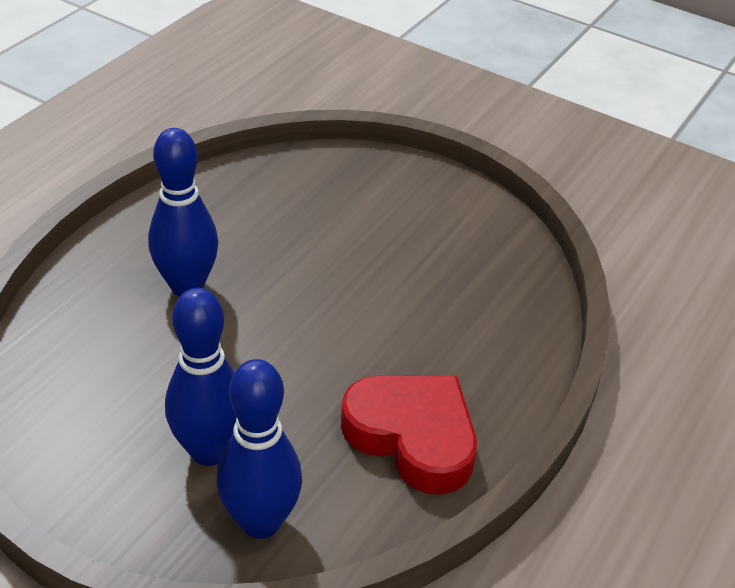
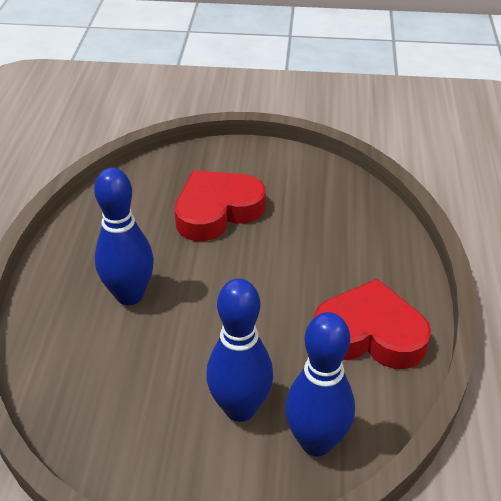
camera: 25 degrees left, 0 degrees up
(348, 233) = (217, 211): none -> red heart

